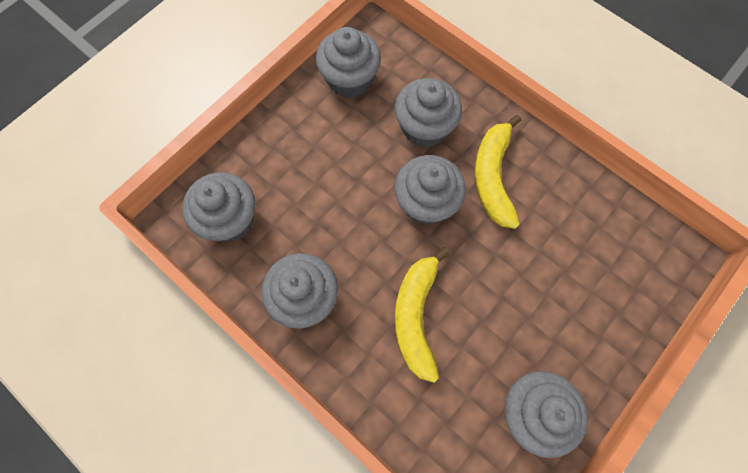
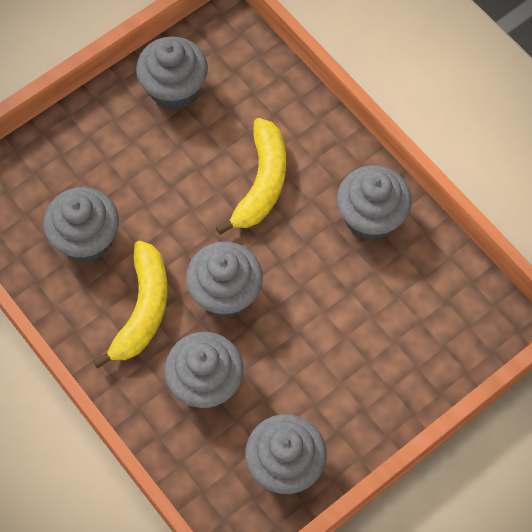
camera: 170 degrees left, 5 degrees down
(230, 219) = (445, 310): grey cupcake -> grey cupcake (86, 239)

